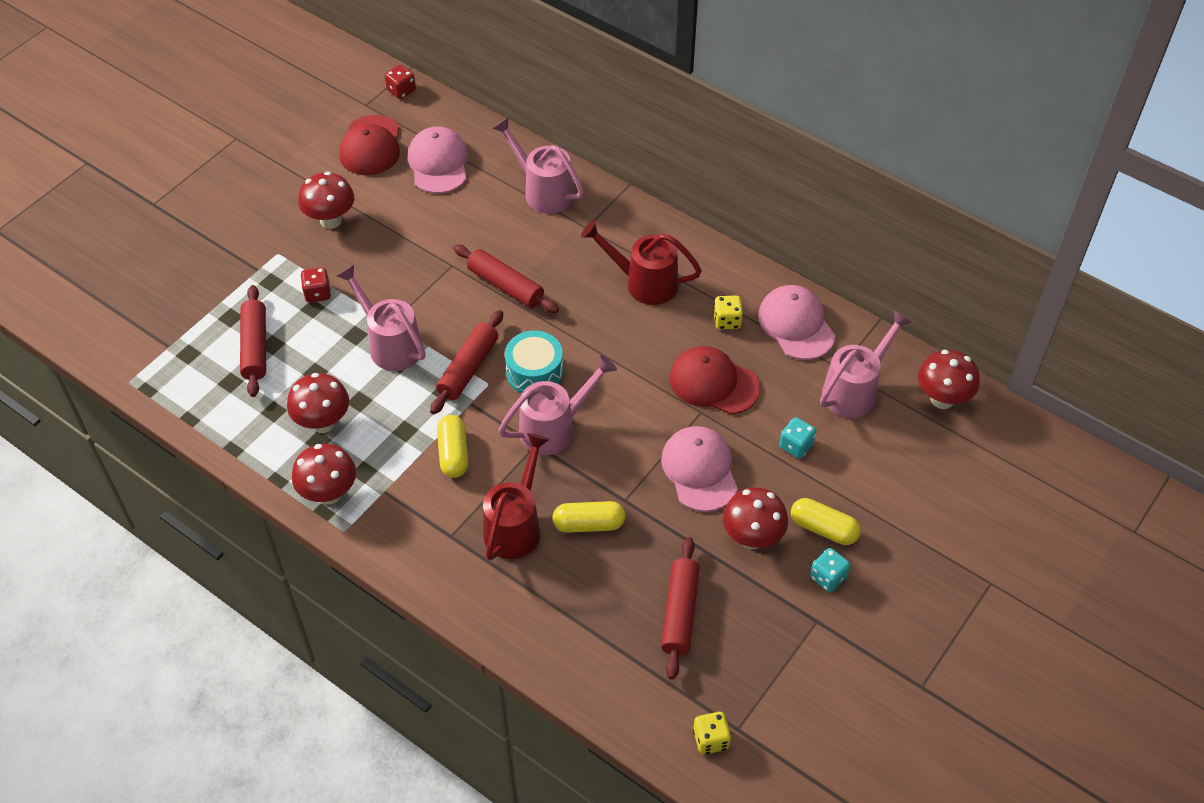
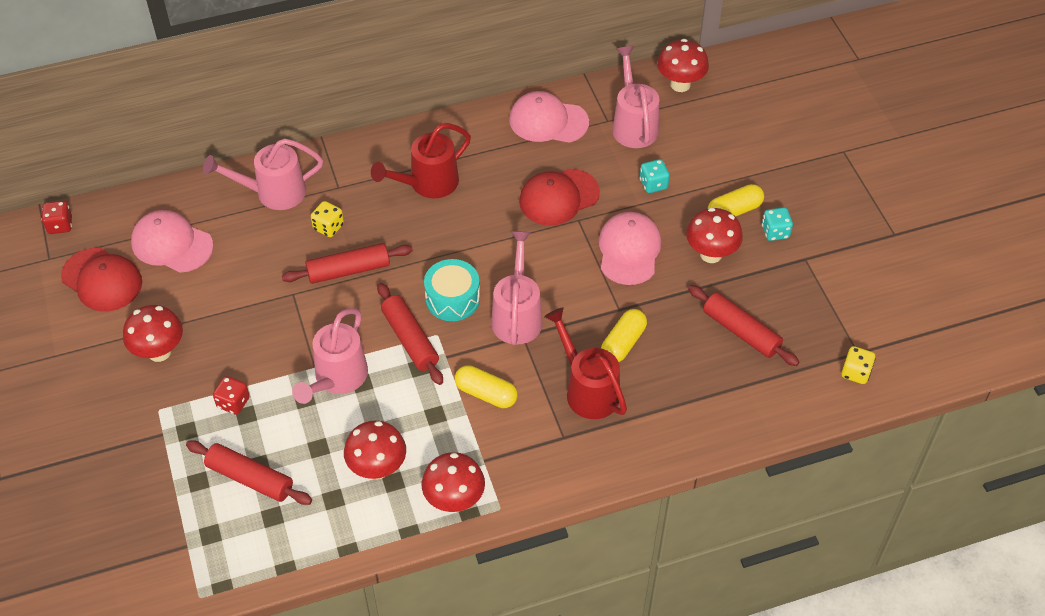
camera: 55 degrees left, 0 degrees up
(390, 344) = (337, 379): pink watering can -> pink watering can turned 60 degrees counterclockwise
(699, 470) = (629, 250): pink cap -> pink cap turned 75 degrees clockwise
(727, 321) = (509, 157): yellow dice -> yellow dice (328, 227)

